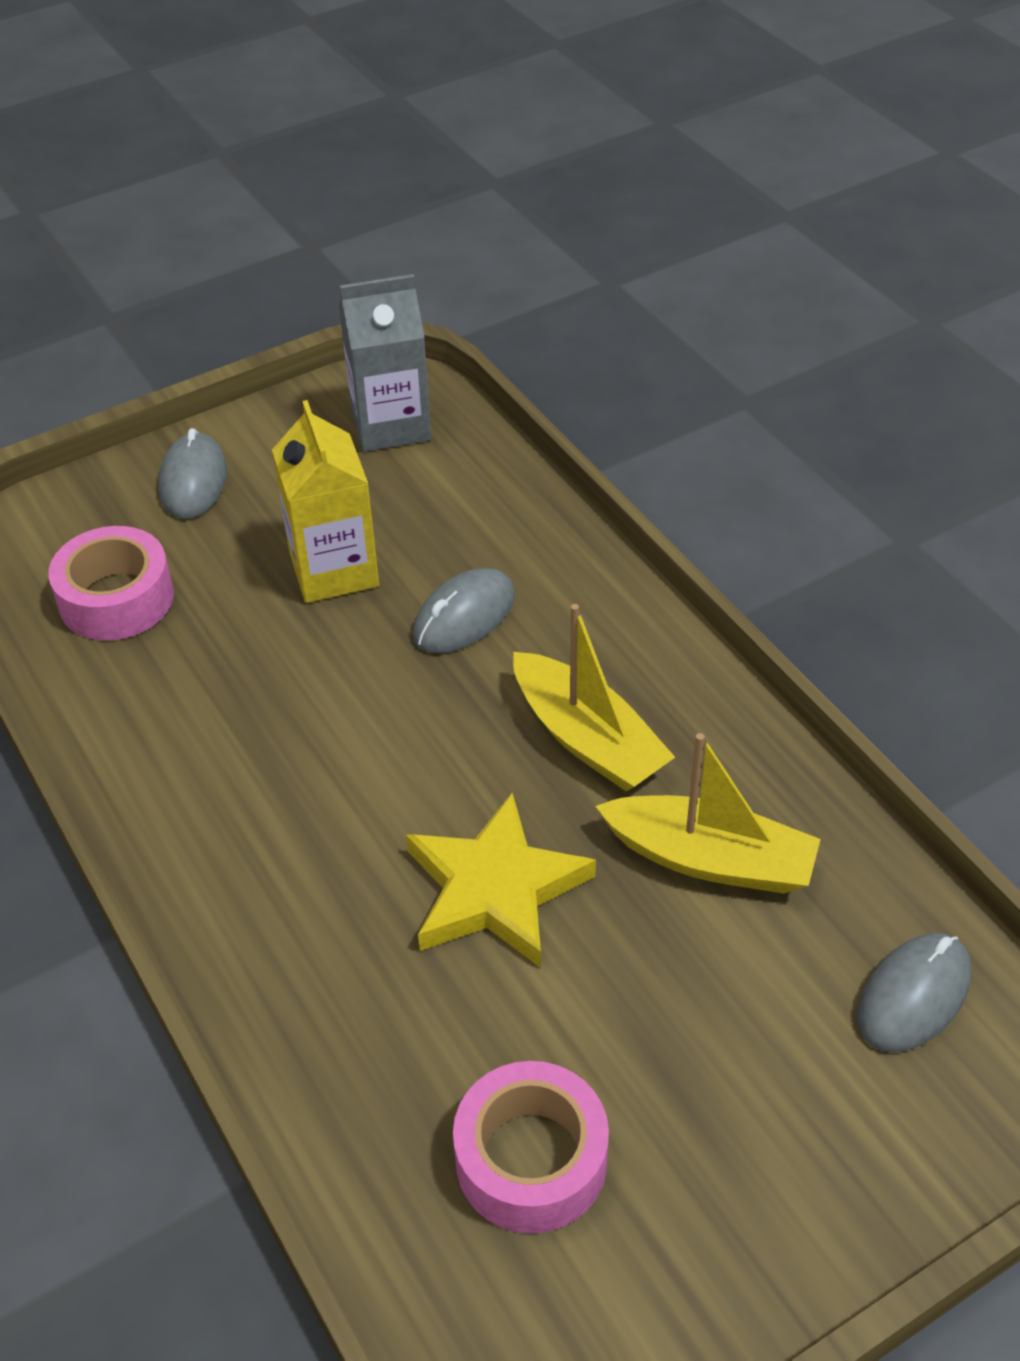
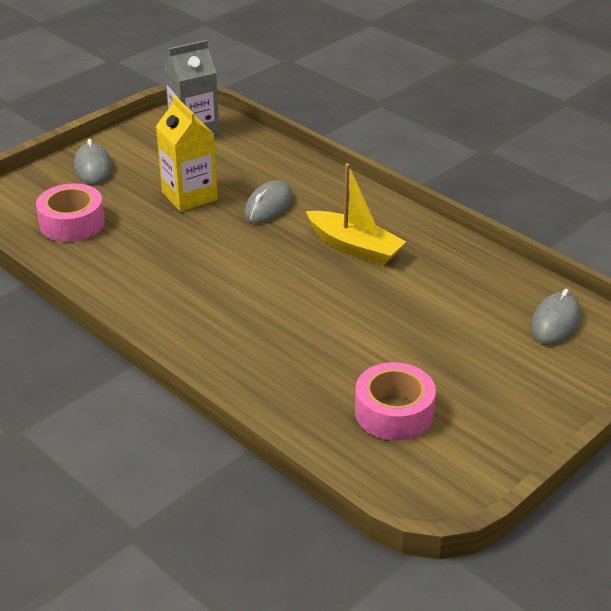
camera: 15 degrees left, 10 degrees down
(495, 889) = (331, 313): yellow star -> none
(710, 859) = (436, 285): yellow boat -> none

